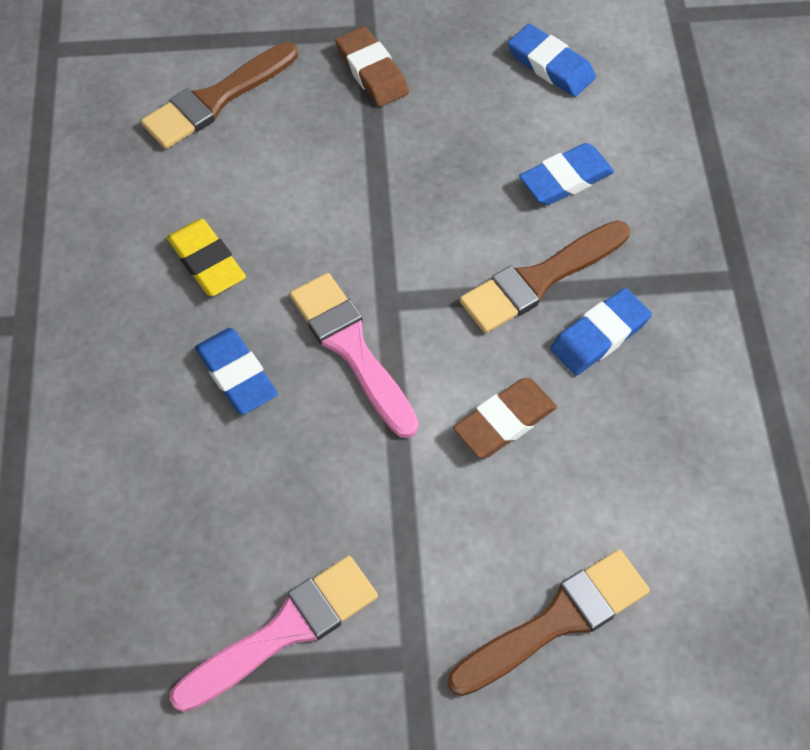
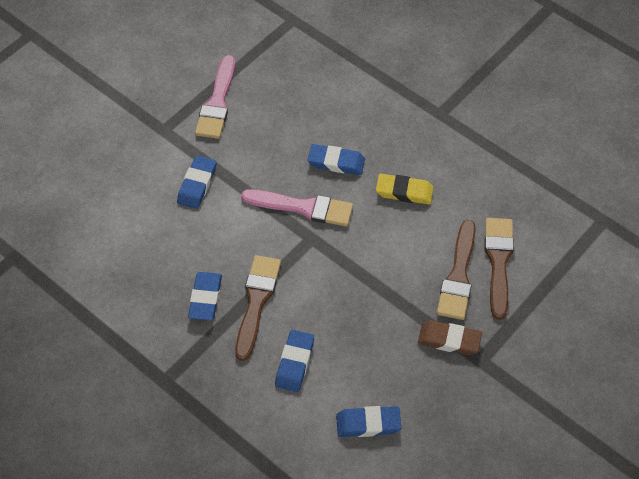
camera: 135 degrees right, 5 degrees down
(455, 510) = (197, 184): none -> blue eraser
(504, 421) = (211, 230): brown eraser -> none
(556, 621) = (122, 179): brown brush -> brown brush (458, 275)

